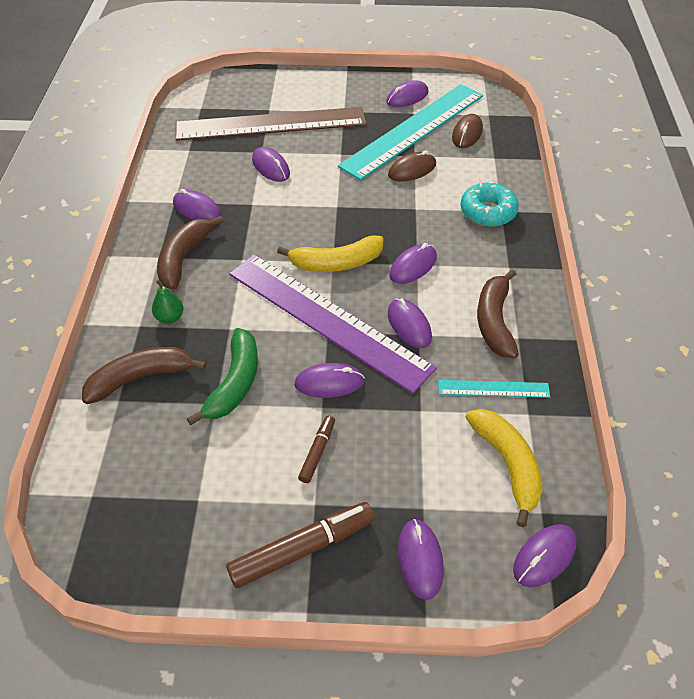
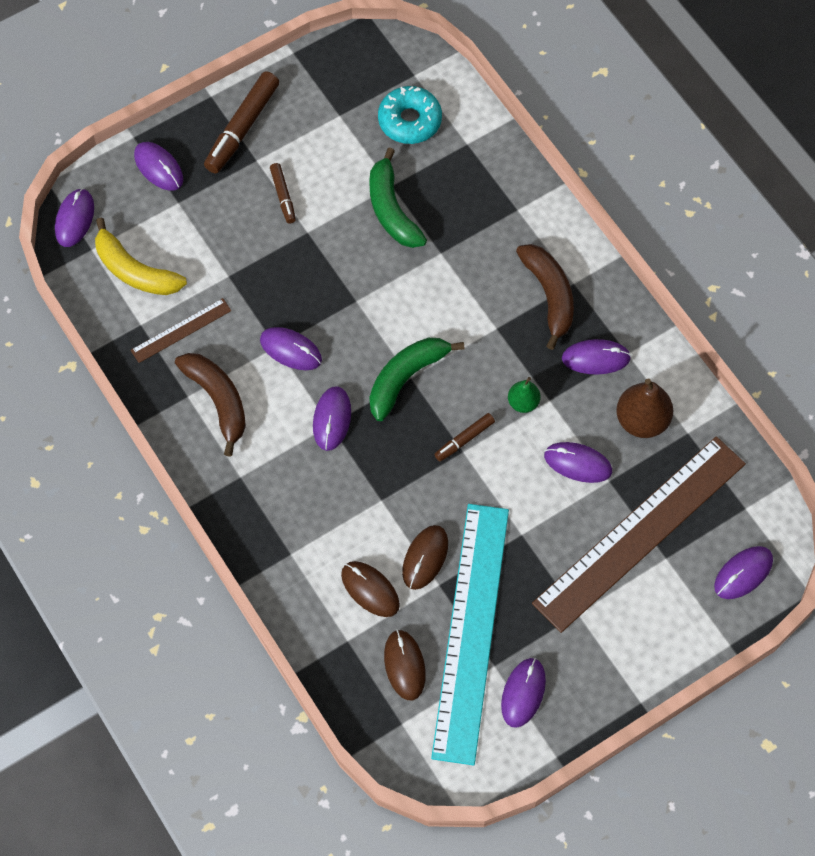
camera: 145 degrees right, 15 degrees up
(141, 378) = (468, 169): brown banana -> none
(170, 317) = (500, 232): green pear -> green pear (523, 402)
(208, 167) = (642, 420): none -> brown pear
(327, 319) = (365, 312): purple ruler -> none
(329, 383) = (317, 255): purple mouse -> purple mouse (743, 573)
(330, 211) = (464, 440): none -> brown marker
(336, 263) = (406, 378): yellow banana -> green banana
(461, 172) = (370, 590): none -> brown mouse
(488, 212) = (304, 543): turquoise donut -> turquoise donut (409, 121)
(493, 389) = (181, 330): turquoise ruler -> brown ruler

